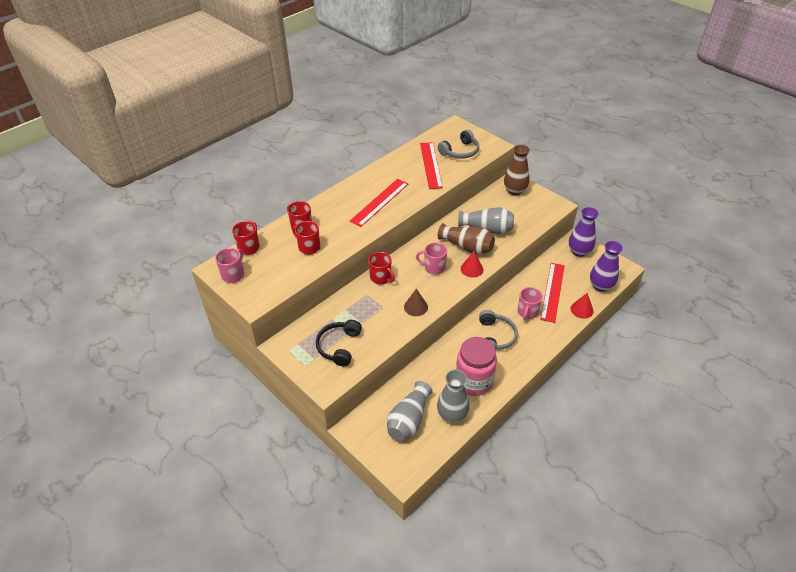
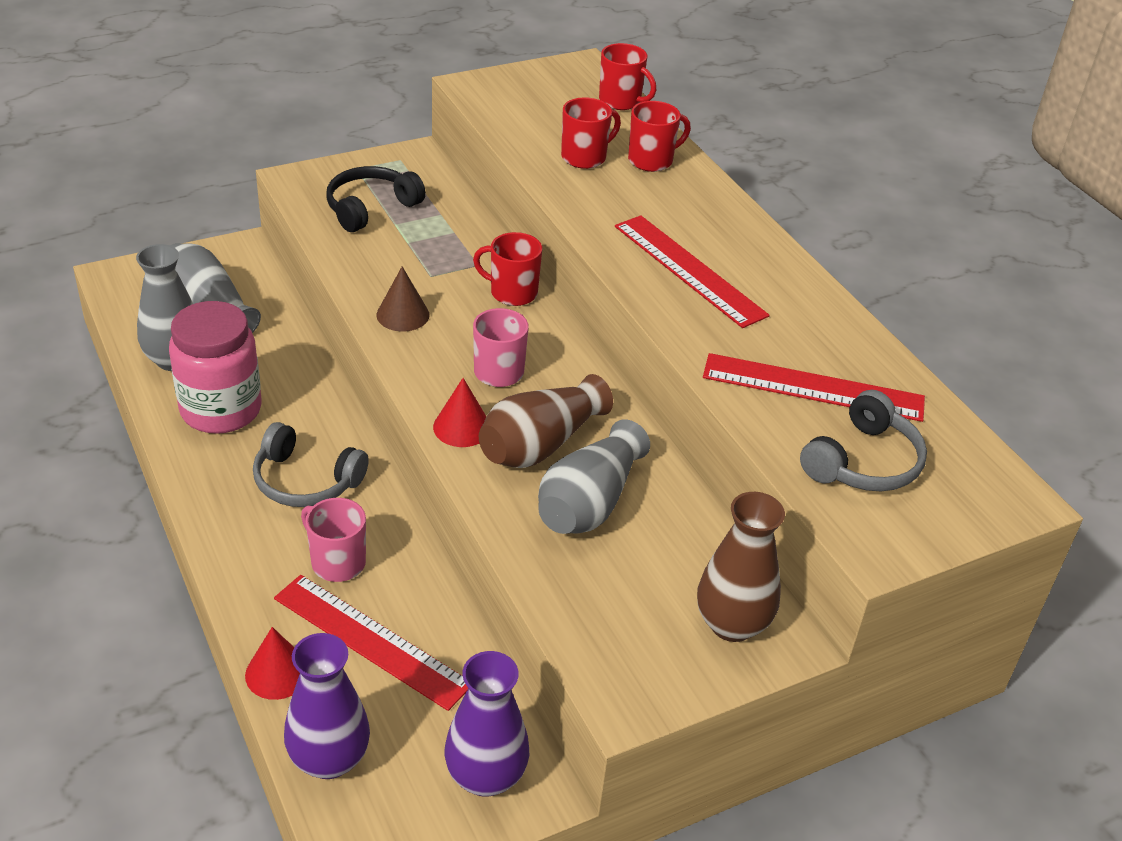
camera: 105 degrees right, 5 degrees down
(233, 275) = (556, 78): pink mug -> none
(339, 346) = (370, 208): black headphones -> black headphones turned 75 degrees counterclockwise
(381, 278) = (512, 293): red mug -> red mug turned 45 degrees clockwise
(460, 151) = (863, 462): grey headphones -> grey headphones turned 120 degrees counterclockwise

